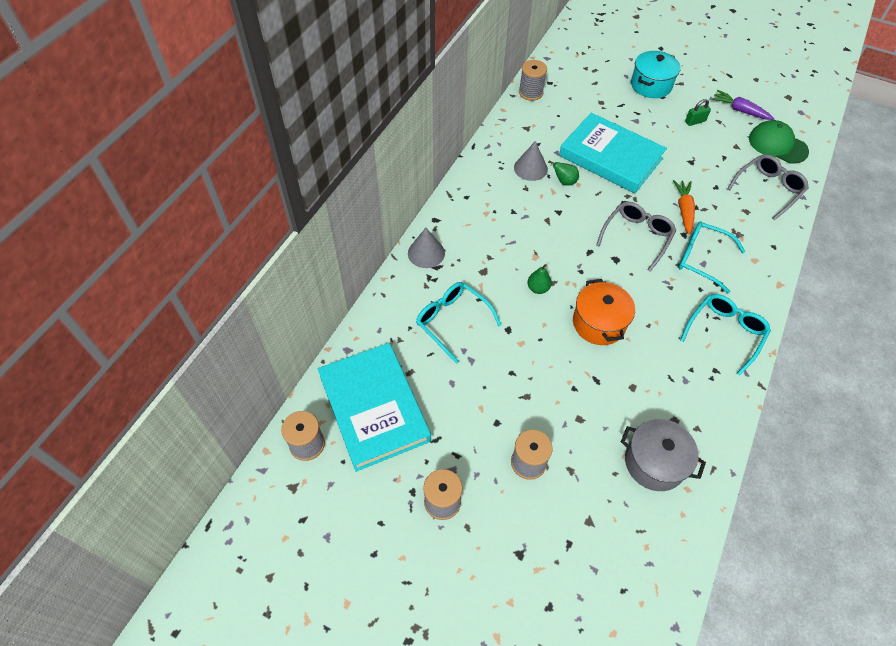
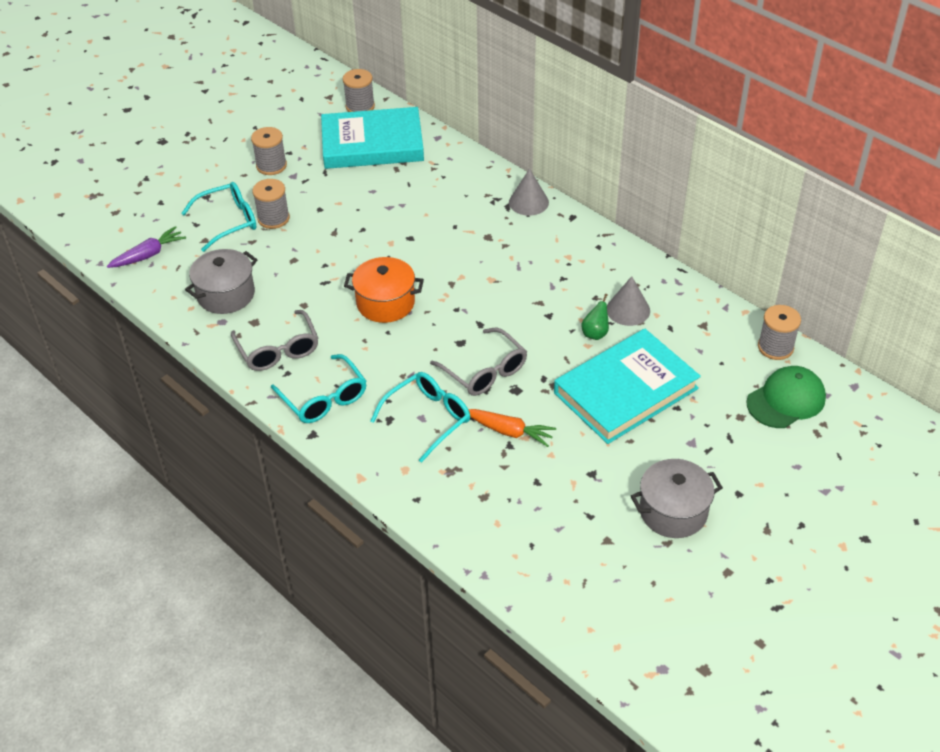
camera: 110 degrees right, 10 degrees down
(453, 322) = (436, 204): turquoise glasses -> turquoise glasses (227, 221)
(538, 288) = (448, 270): green pear -> none
(651, 85) = (768, 488): turquoise pot -> none
(695, 121) = (673, 511): green padlock -> grey pot
(740, 110) = (685, 581): purple carrot -> purple carrot (148, 255)
(767, 189) = (512, 539): grey glasses -> grey glasses (278, 349)
(777, 145) = (595, 595): green cap -> green cap (786, 400)

